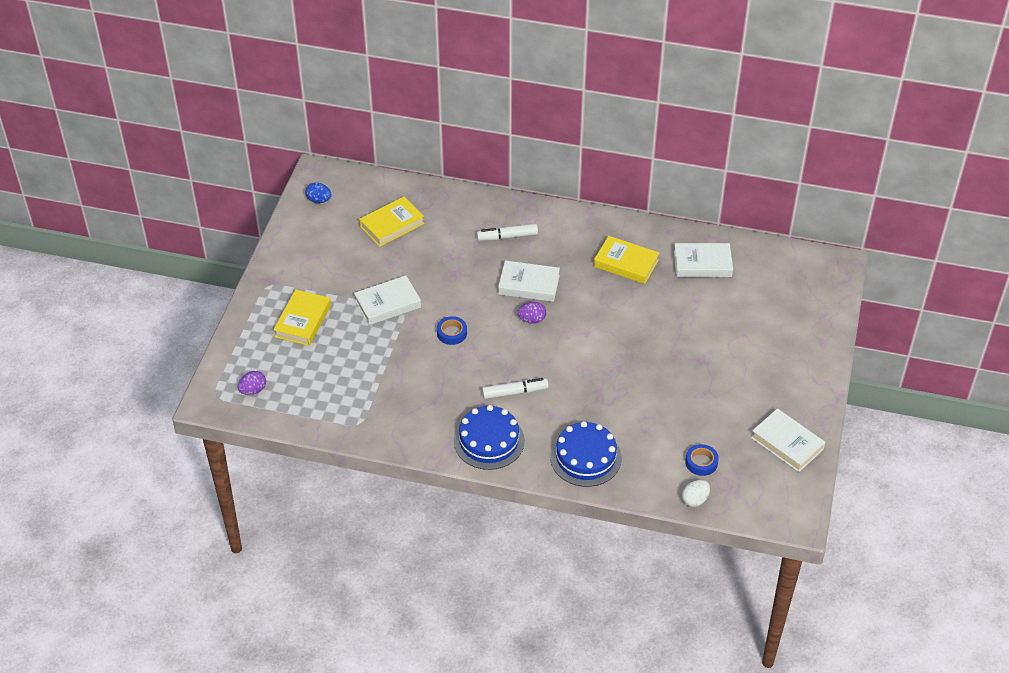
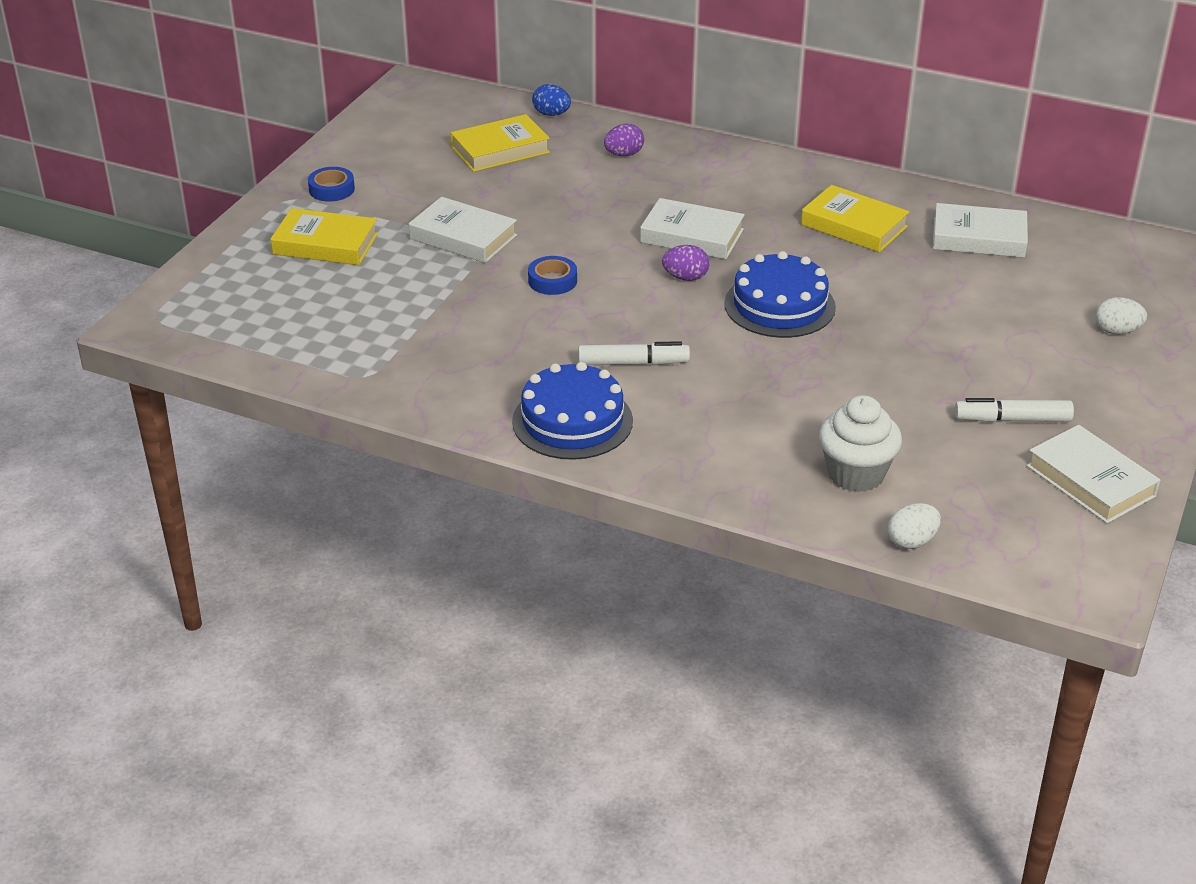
camera: 10 degrees right, 10 degrees down
(253, 390) = (215, 317): purple egg -> purple egg (624, 154)
(303, 321) = (325, 244): yellow book -> yellow book turned 75 degrees clockwise
(319, 200) = (401, 114): blue egg -> blue egg (551, 114)
(387, 304) = (463, 237): white book -> white book turned 45 degrees clockwise
(507, 237) = (673, 178): white marker -> white marker (1012, 420)
(585, 457) = (731, 461): blue cake -> blue cake (779, 305)
(657, 457) = (856, 474): none -> white cupcake
(701, 462) = (932, 490): blue tape -> blue tape (331, 189)
(791, 329) = (1117, 331): none -> white egg

